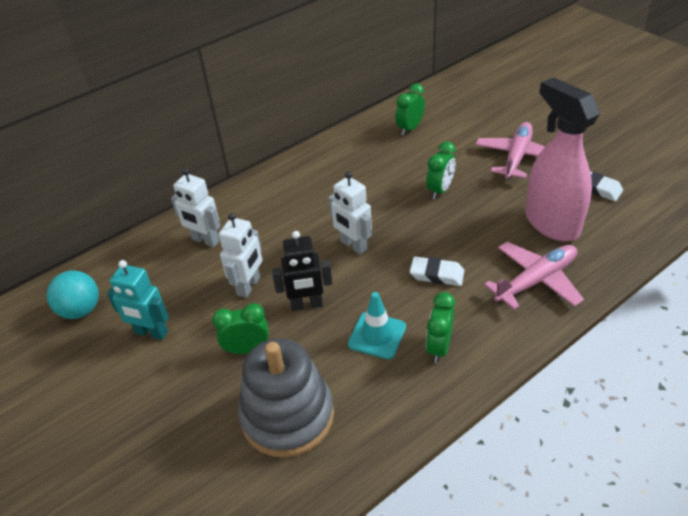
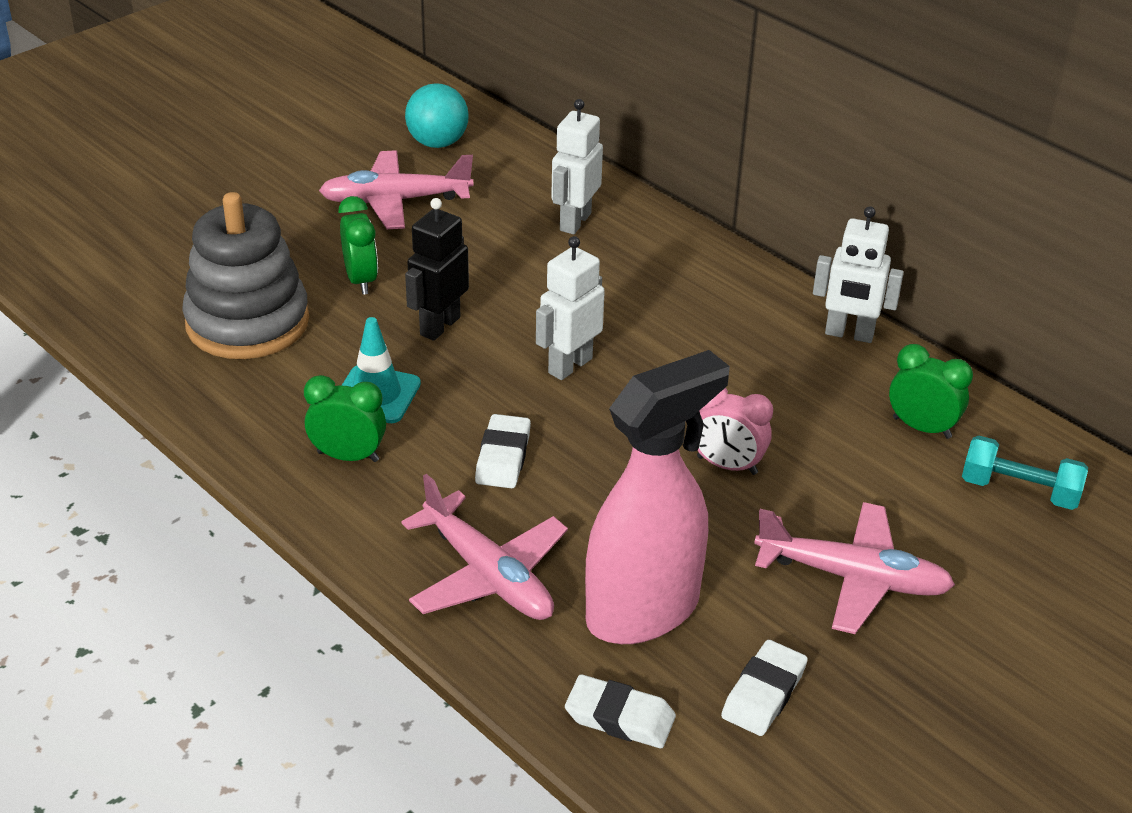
camera: 80 degrees right, 5 degrees down
(151, 333) = (395, 201): turquoise robot -> pink plane
(249, 286) = (478, 271): white robot -> white robot (849, 334)
(307, 305) = (439, 326): black robot -> black robot turned 45 degrees clockwise
(440, 190) = (727, 465): green clock -> pink clock
(453, 107) = (1019, 491): none -> turquoise dumbbell
(625, 234) = (620, 717): none -> white eraser

